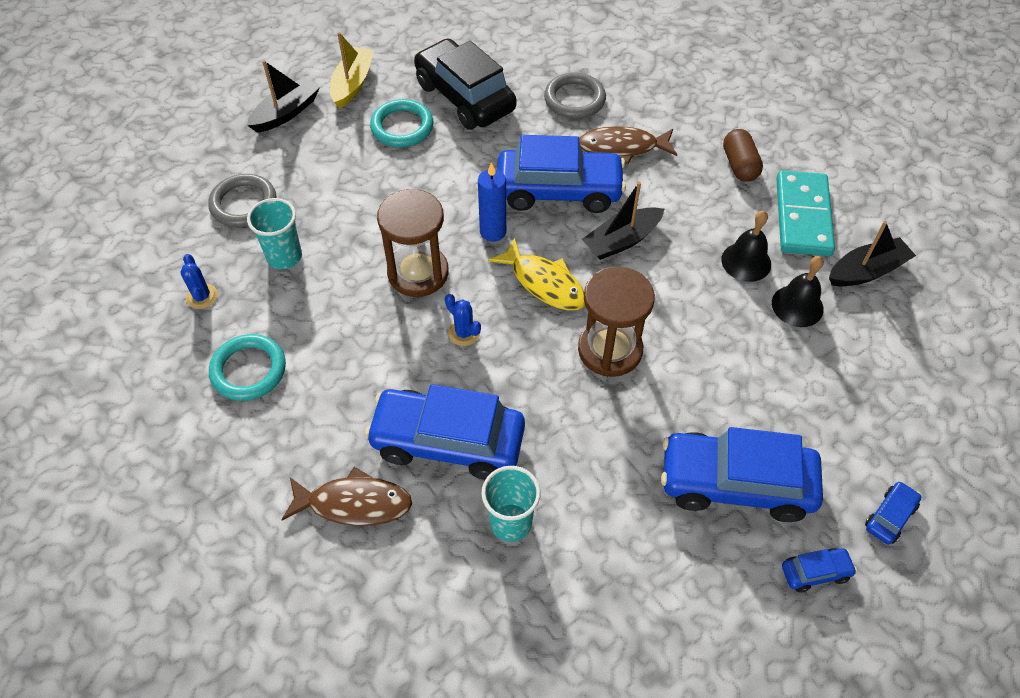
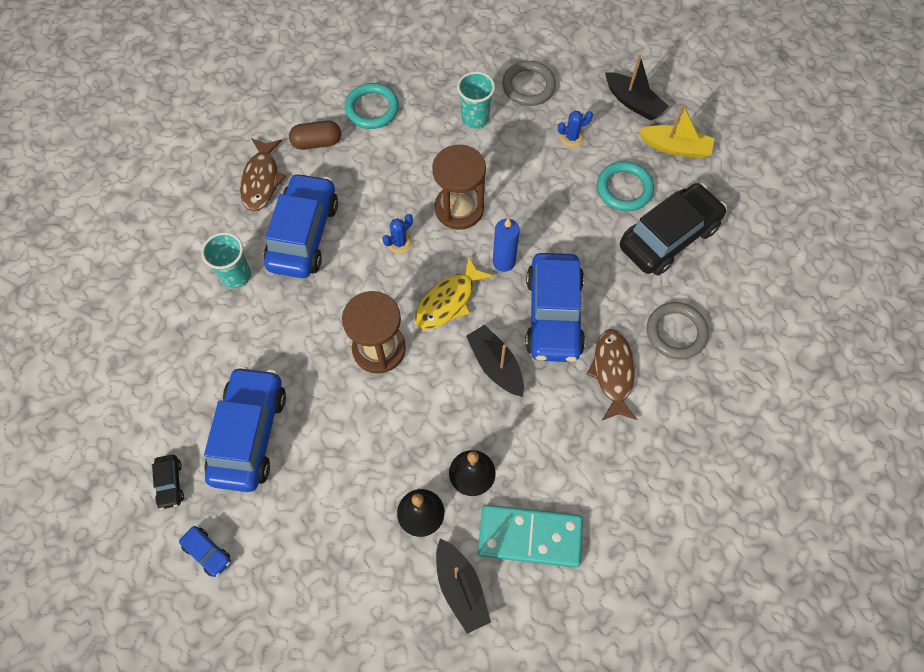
camera: 90 degrees right, 10 degrees up
(202, 296) = (437, 73): blue cactus -> blue cactus (571, 137)
(739, 165) = (596, 483): brown capsule -> brown capsule (317, 142)
(815, 572) = (170, 483): blue car -> black car

